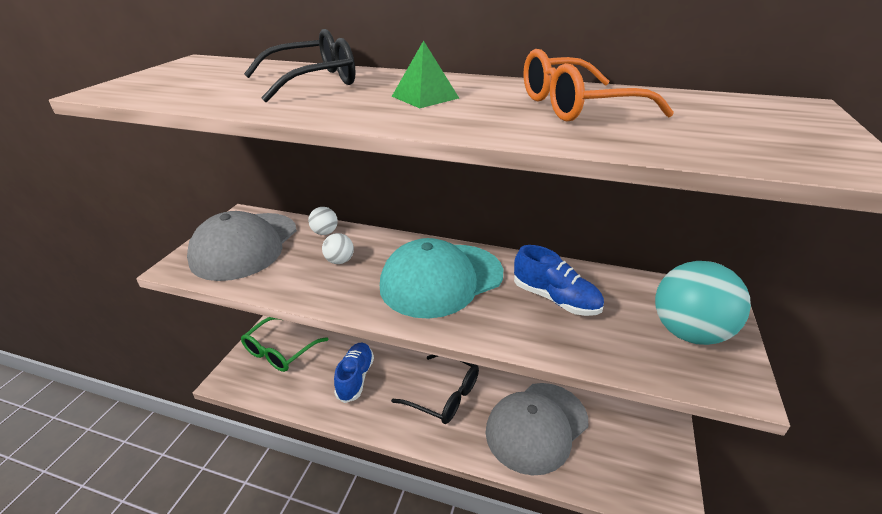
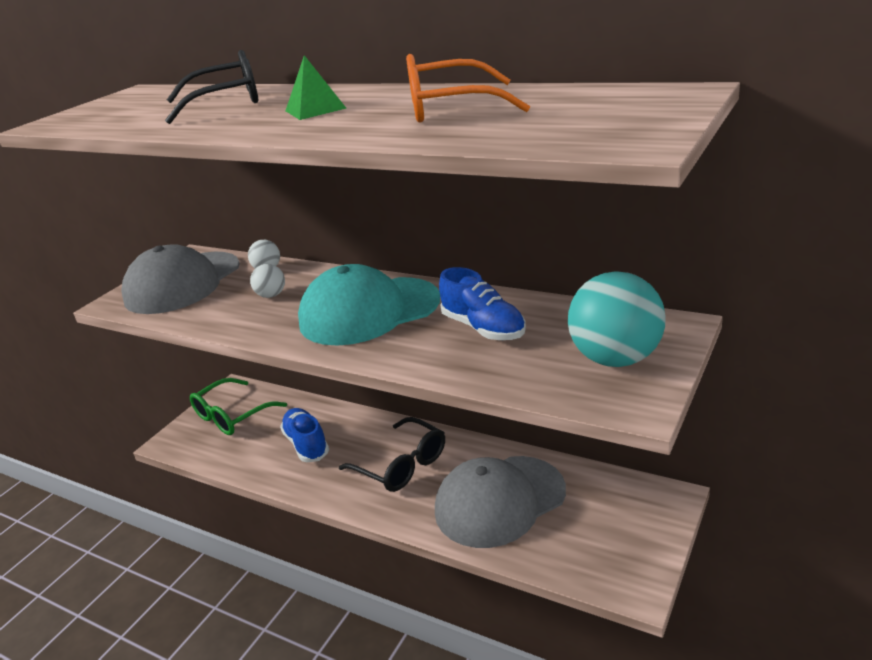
camera: 15 degrees right, 5 degrees down
(355, 378) = (306, 444): blue shoe -> blue shoe turned 45 degrees counterclockwise

